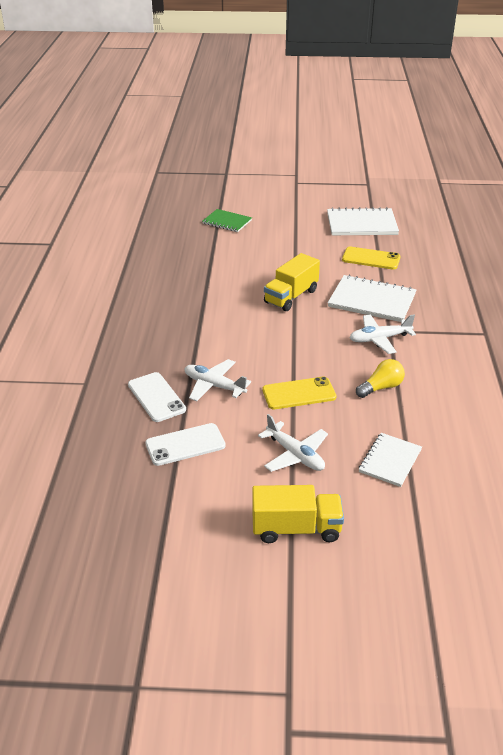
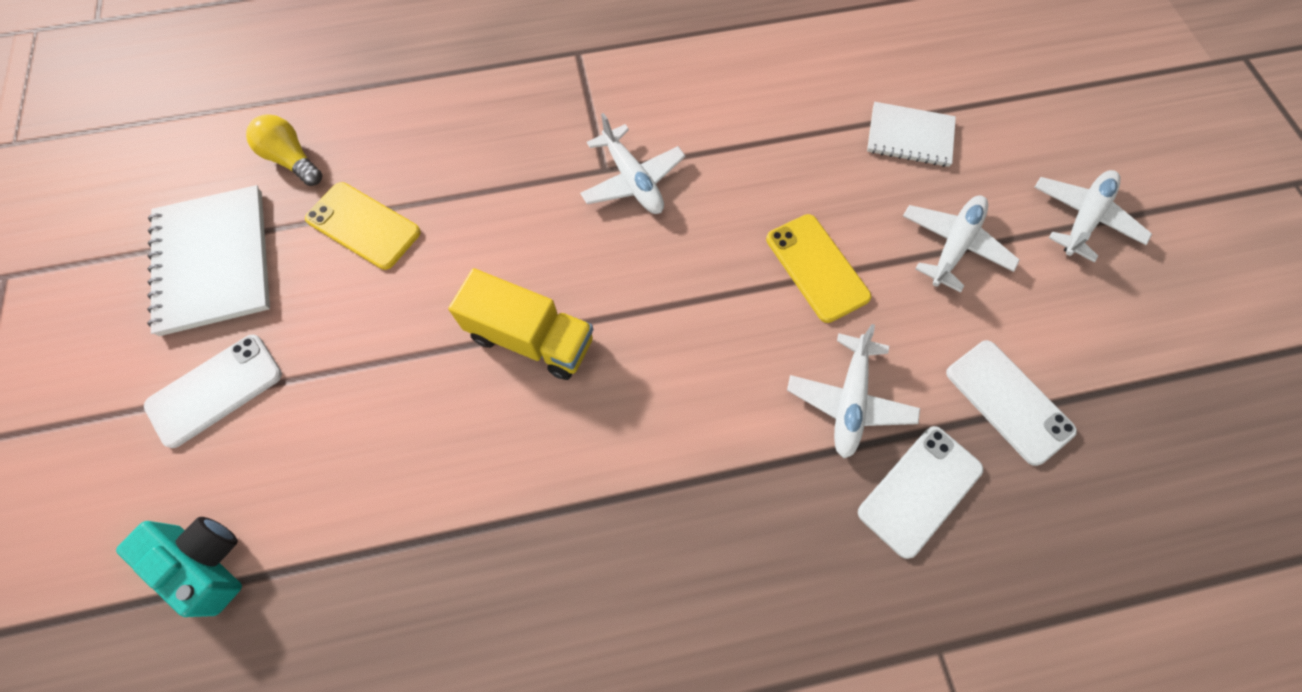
camera: 105 degrees left, 30 degrees up
(227, 222) = (205, 563): green notebook -> turquoise camera
(296, 529) = (1083, 218): yellow truck -> white plane
(297, 224) = (215, 390): none -> white phone
(371, 259) = (363, 225): yellow phone -> yellow phone turned 60 degrees counterclockwise
(372, 300) = (516, 205): white notebook -> none
(381, 387) = (758, 163): yellow light bulb -> yellow light bulb (292, 160)

